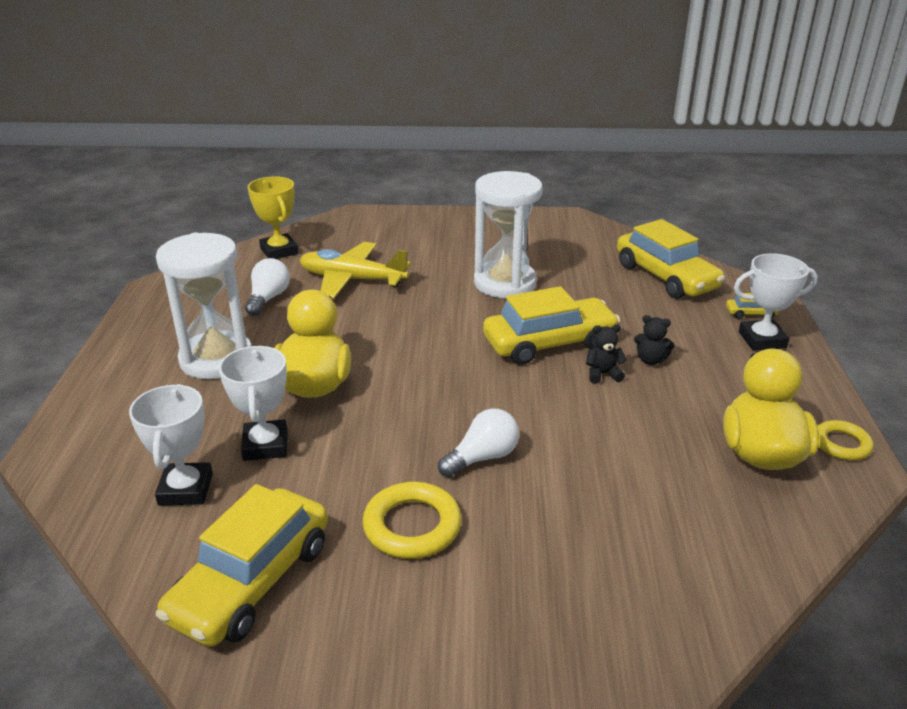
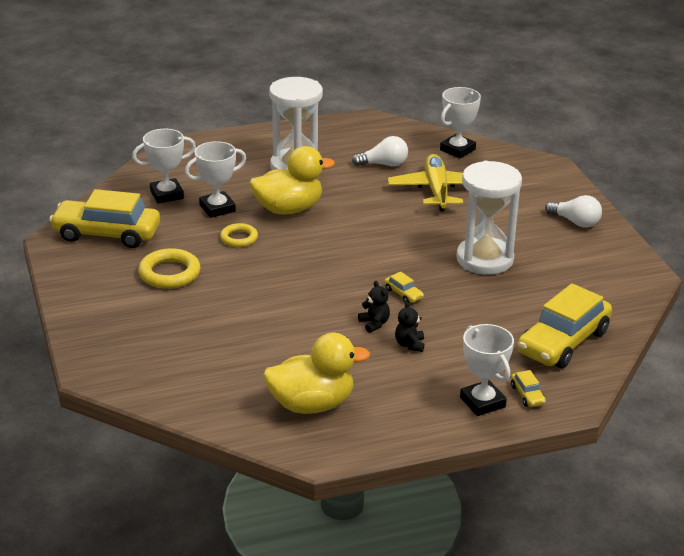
camera: 70 degrees right, 0 degrees up
(279, 251) = (457, 150): yellow trophy -> white trophy
(482, 457) = (245, 287): white light bulb -> white light bulb (575, 222)
(549, 343) = (403, 294): yellow car -> yellow car, size x0.40
(841, 444) = (344, 445): yellow ring -> yellow ring (239, 238)

